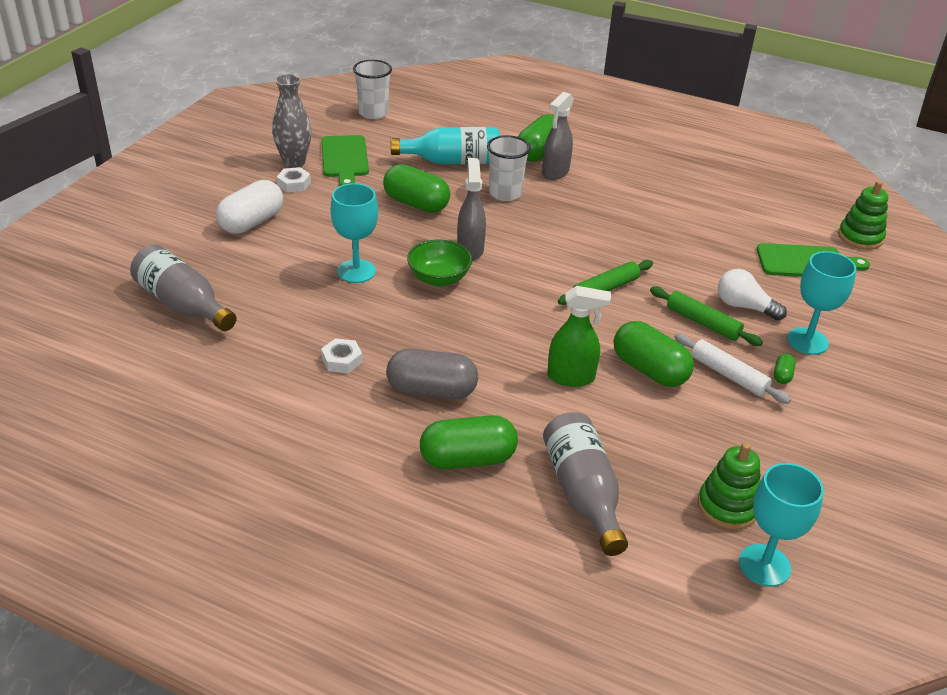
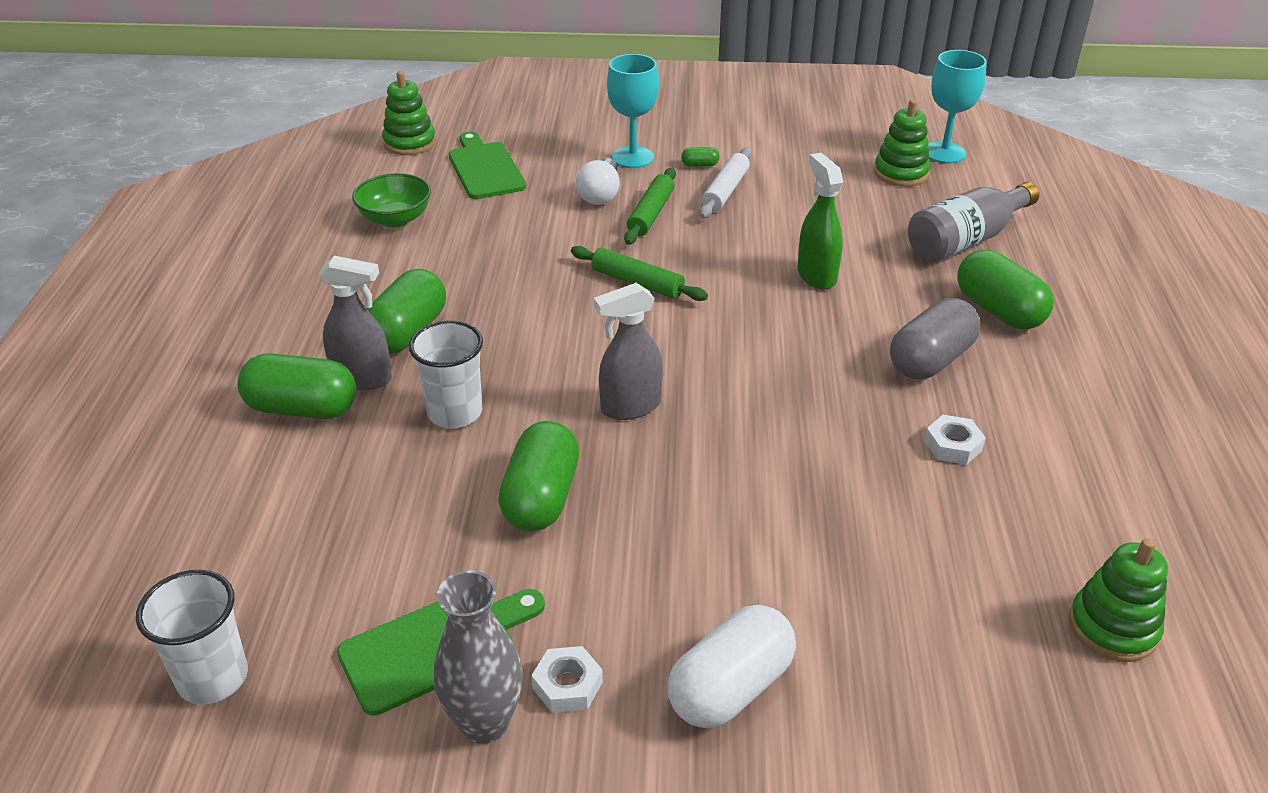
camera: 110 degrees left, 0 degrees up
(164, 353) = (1113, 627): none -> green stacking toy
(183, 304) = (1004, 664): grey bottle -> none
(252, 222) = (730, 688): white capsule -> white capsule turned 60 degrees counterclockwise
(356, 271) = (766, 500): turquoise goblet -> none
(432, 391) = (930, 360): grey capsule -> grey capsule turned 60 degrees clockwise
(439, 278) = (719, 416): green bowl -> green bowl (395, 219)
(452, 161) = (378, 497): turquoise bottle -> none
(649, 370) = (759, 233): green capsule -> green capsule (407, 332)

